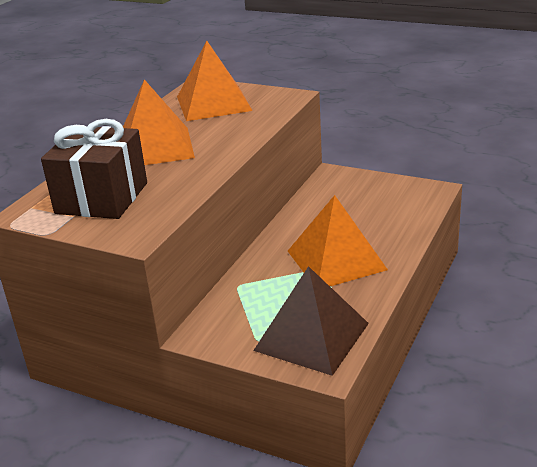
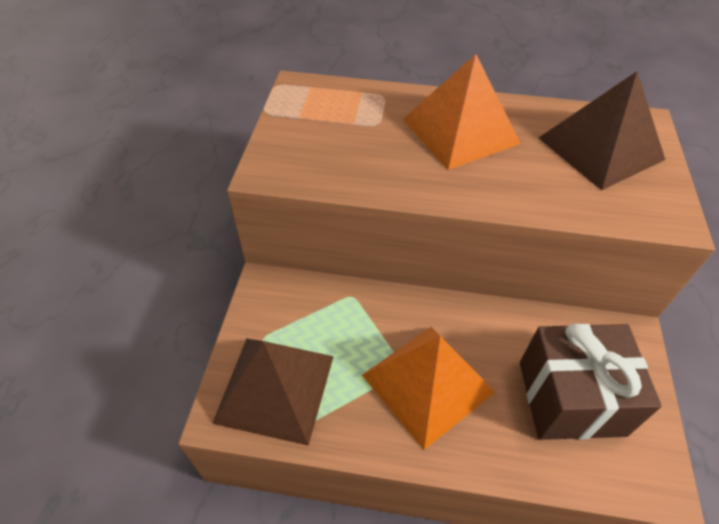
camera: 70 degrees right, 20 degrees up
(102, 198) = (337, 125): brown gift -> brown gift (571, 398)
(213, 103) = (600, 148): orange pyramid -> brown pyramid

